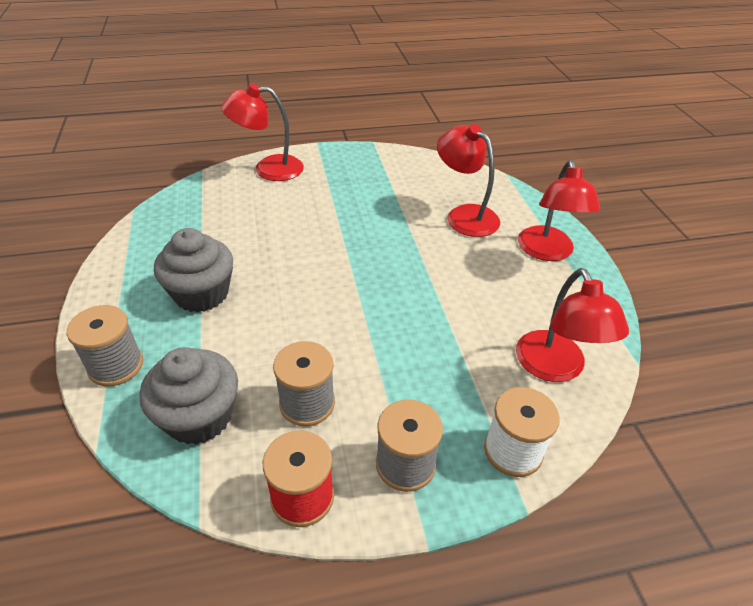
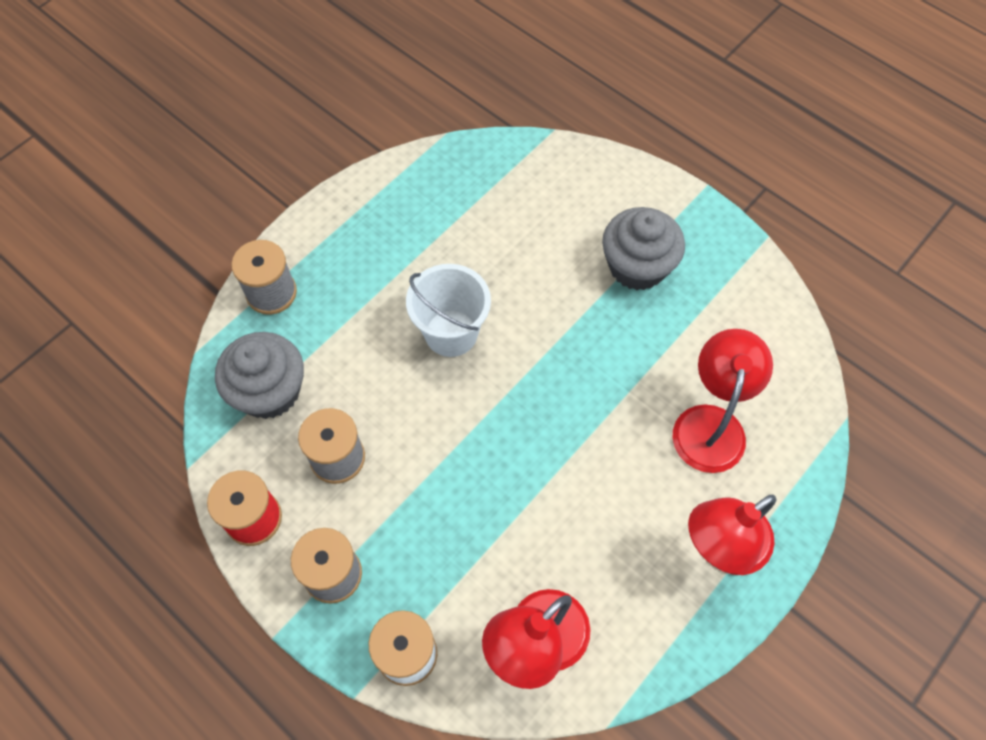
camera: 55 degrees right, 20 degrees up
(201, 294) = (390, 282): grey cupcake -> grey cupcake (637, 266)
(268, 169) = (611, 182): red lamp -> none
(280, 285) = (451, 333): none -> white bucket

